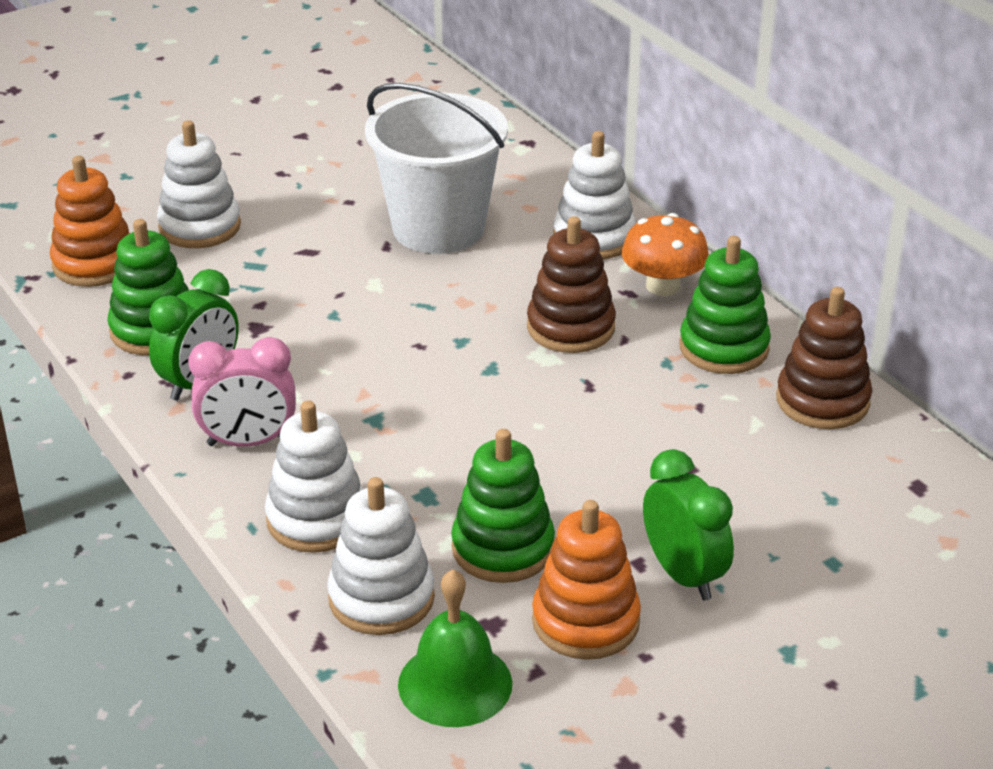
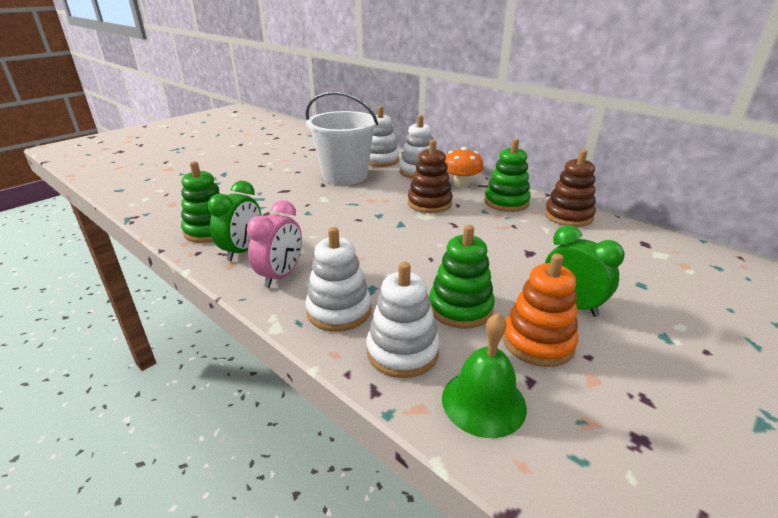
camera: 15 degrees left, 5 degrees down
(95, 264) = (170, 207): orange stacking toy -> none
(200, 227) = (225, 187): white stacking toy -> white stacking toy (381, 160)
(248, 442) = (280, 276): pink clock -> pink clock turned 45 degrees counterclockwise

